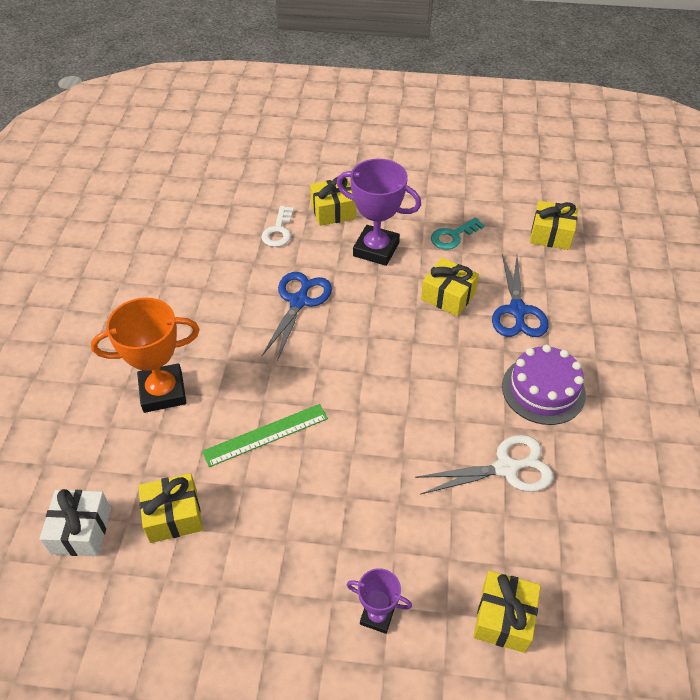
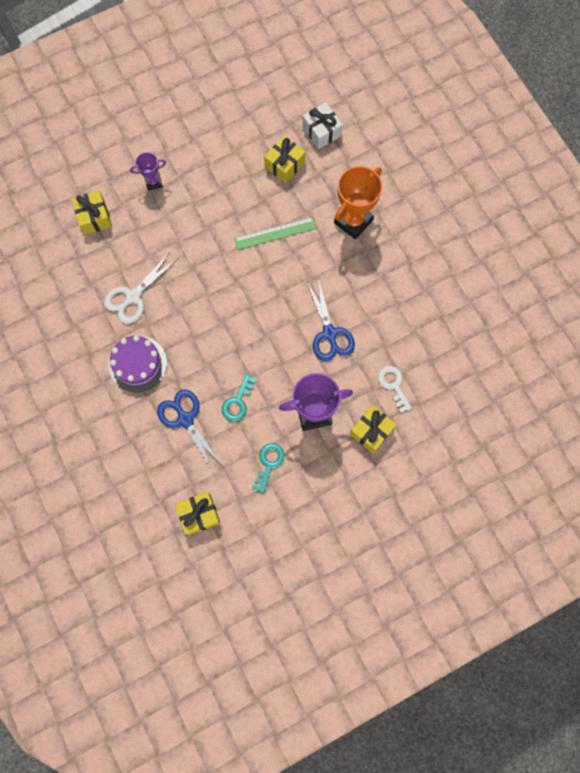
camera: 145 degrees right, 25 degrees up
(265, 435) = (275, 233): green ruler -> green ruler turned 45 degrees clockwise
(448, 296) = (238, 402): yellow gift -> turquoise key

